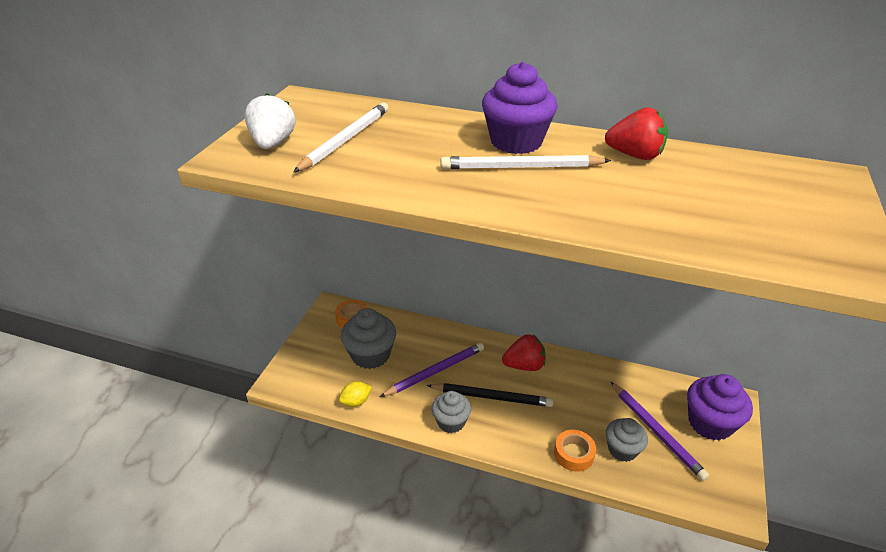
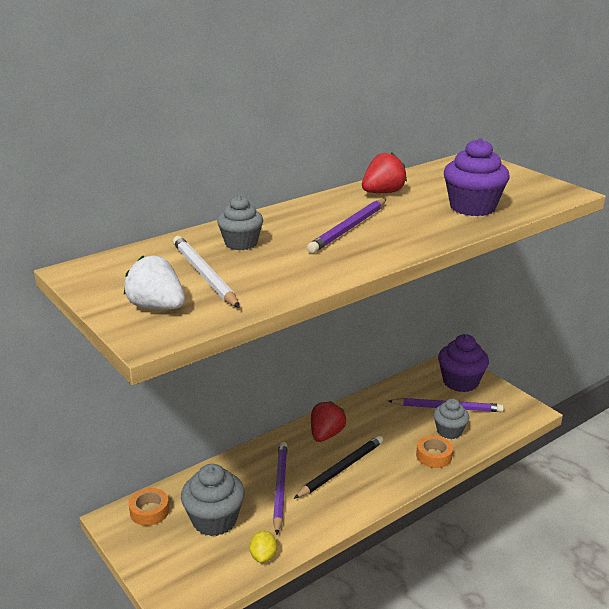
camera: 55 degrees left, 10 degrees down
(451, 422) = (345, 505): grey cupcake -> grey cupcake (241, 243)
(516, 142) = (309, 218): purple cupcake -> purple cupcake (472, 207)
(521, 167) = (348, 228): white pencil -> purple pencil

